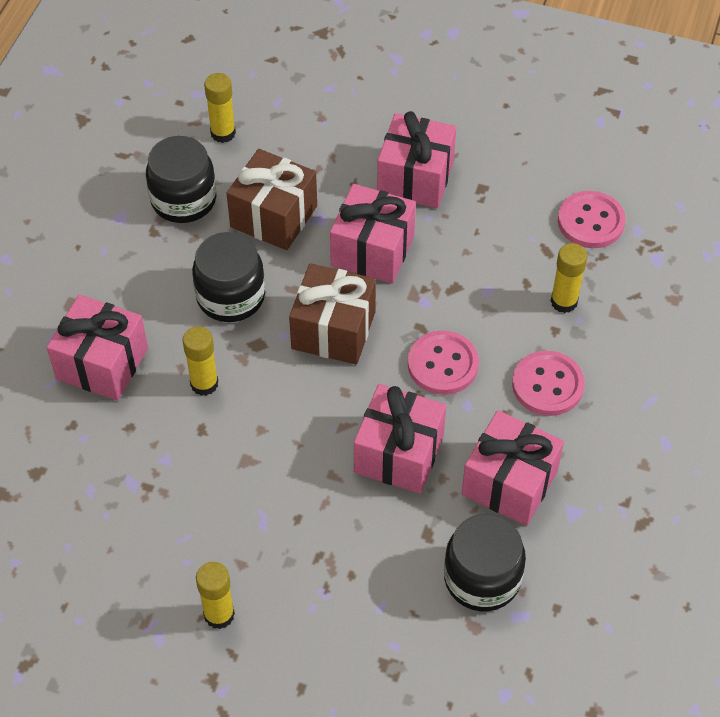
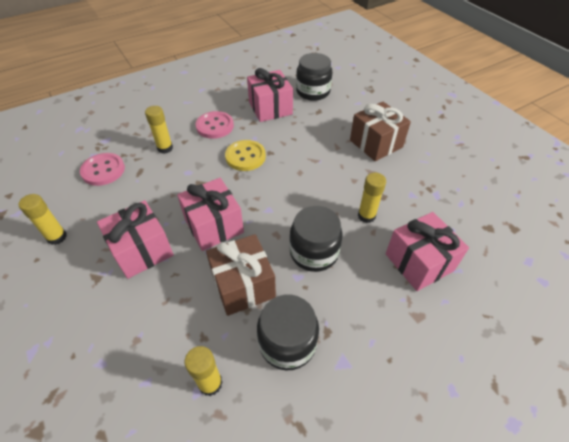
camera: 140 degrees left, 5 degrees down
(219, 614) = (425, 130): yellow glue stick -> yellow glue stick (57, 237)
(333, 330) = (277, 200): brown gift -> brown gift (376, 144)
(399, 454) = (301, 138): pink gift -> none
(443, 364) = (245, 156): pink button -> yellow button

